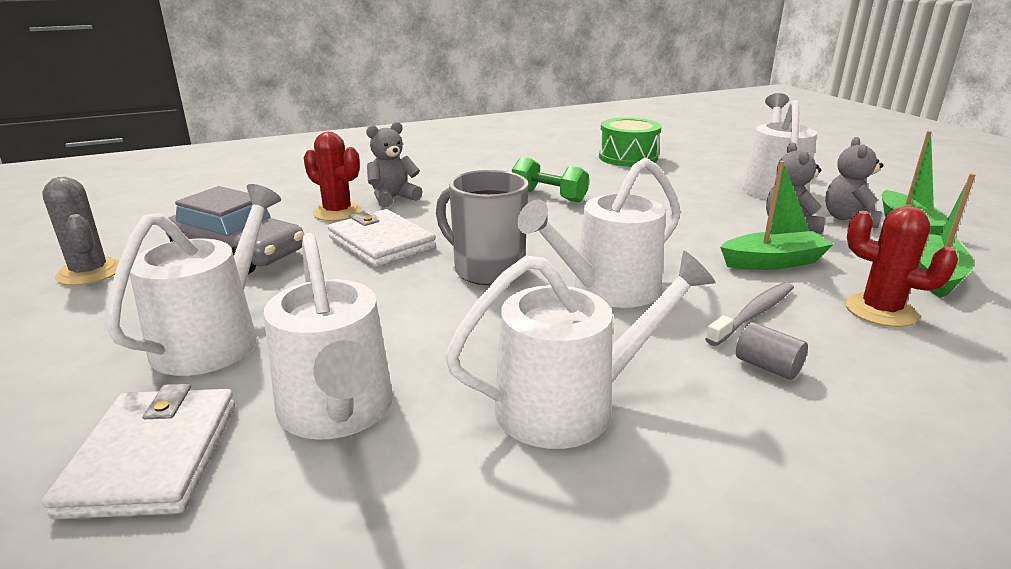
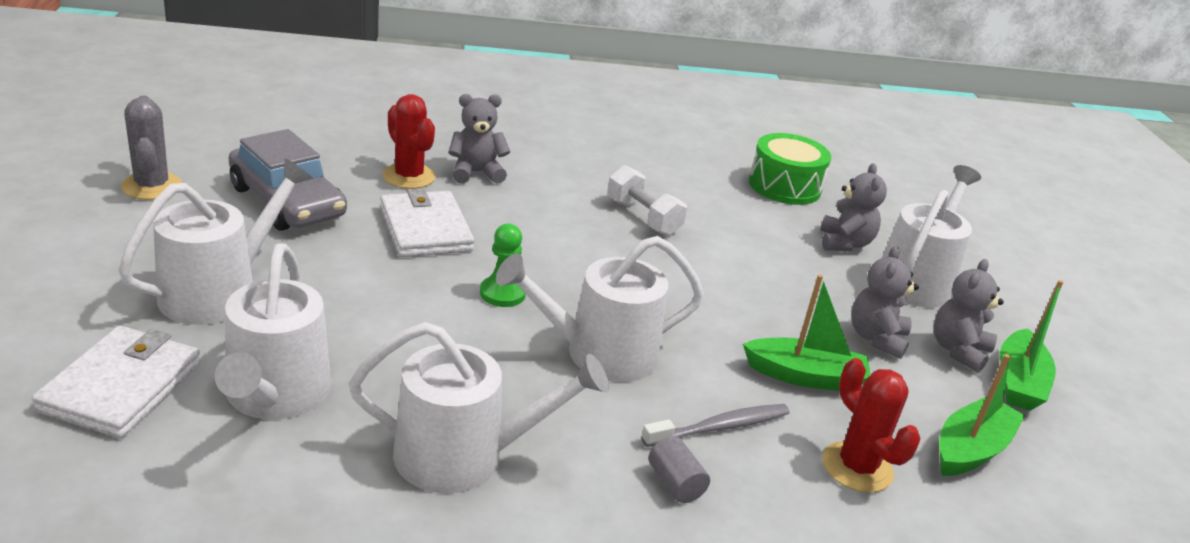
camera: 15 degrees right, 5 degrees up
(487, 270) = (502, 293): grey mug -> green pawn
(549, 196) = (643, 217): green dumbbell -> white dumbbell
(703, 178) = (844, 243): none -> grey teddy bear

